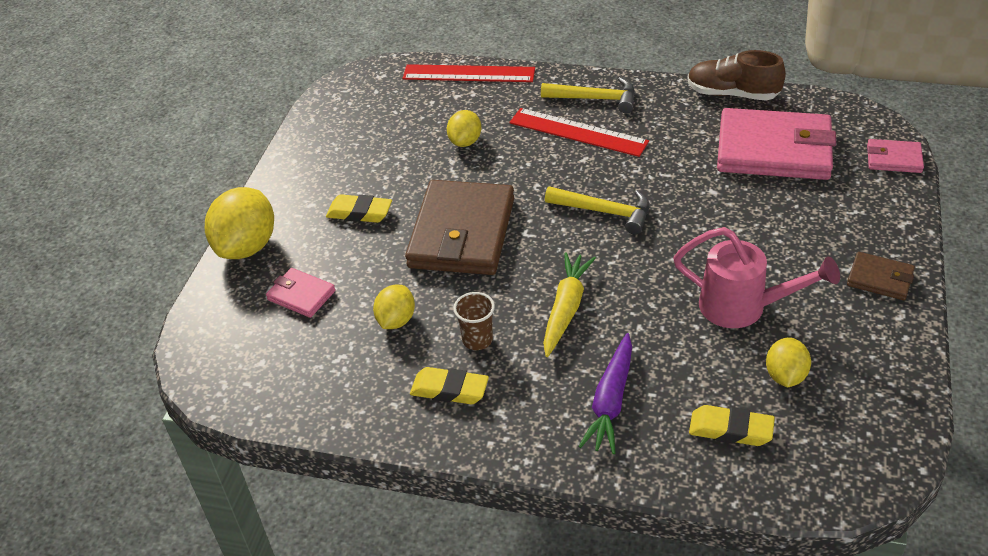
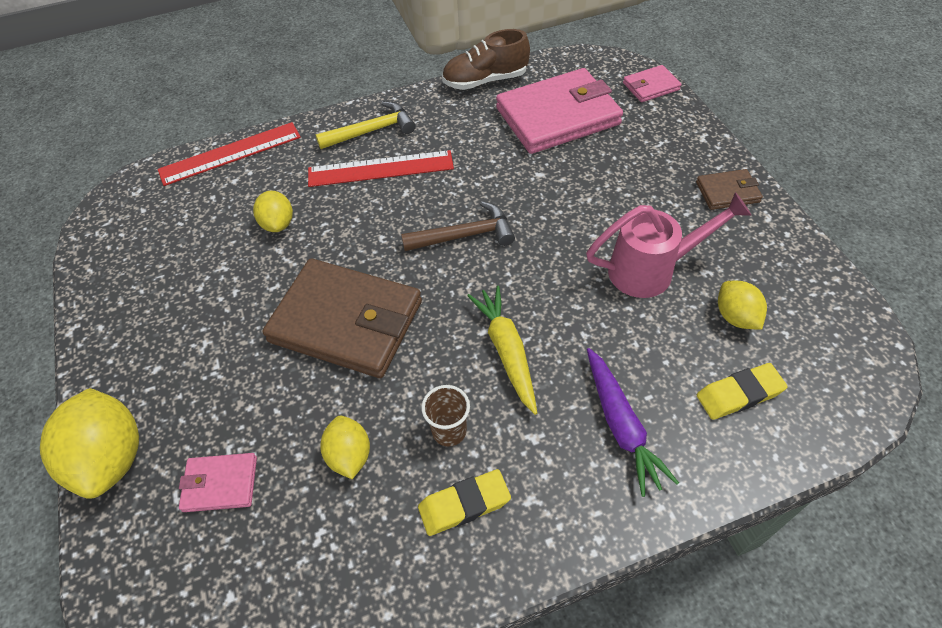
camera: 35 degrees left, 10 degrees up
(359, 213) = (220, 352): yellow eraser -> none
(462, 233) = (346, 321): brown wallet -> brown wallet turned 45 degrees counterclockwise
(605, 212) = (465, 235): yellow hammer -> brown hammer

